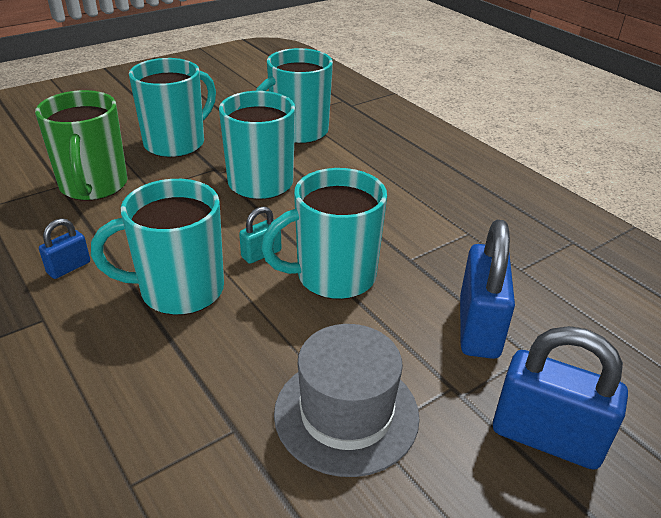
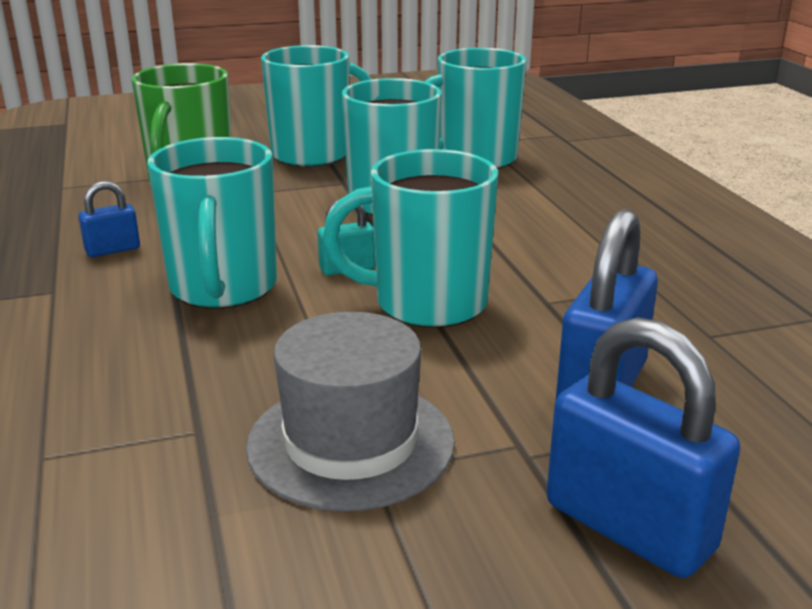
camera: 20 degrees right, 10 degrees down
(179, 290) = (223, 288): turquoise mug -> turquoise mug turned 105 degrees counterclockwise

